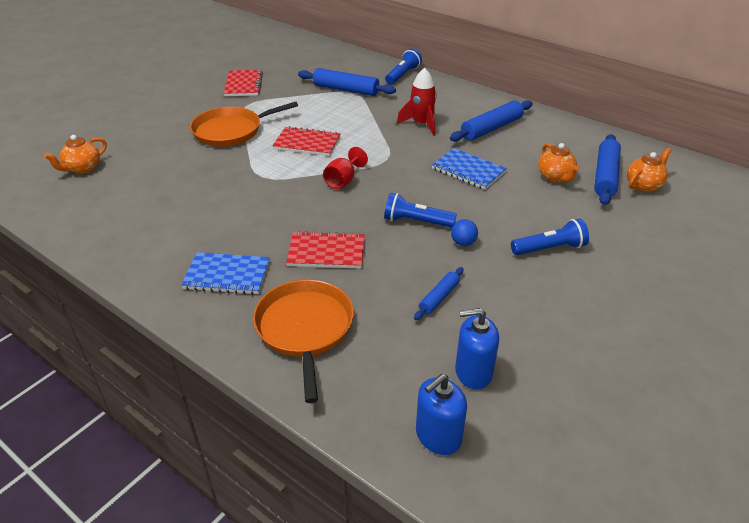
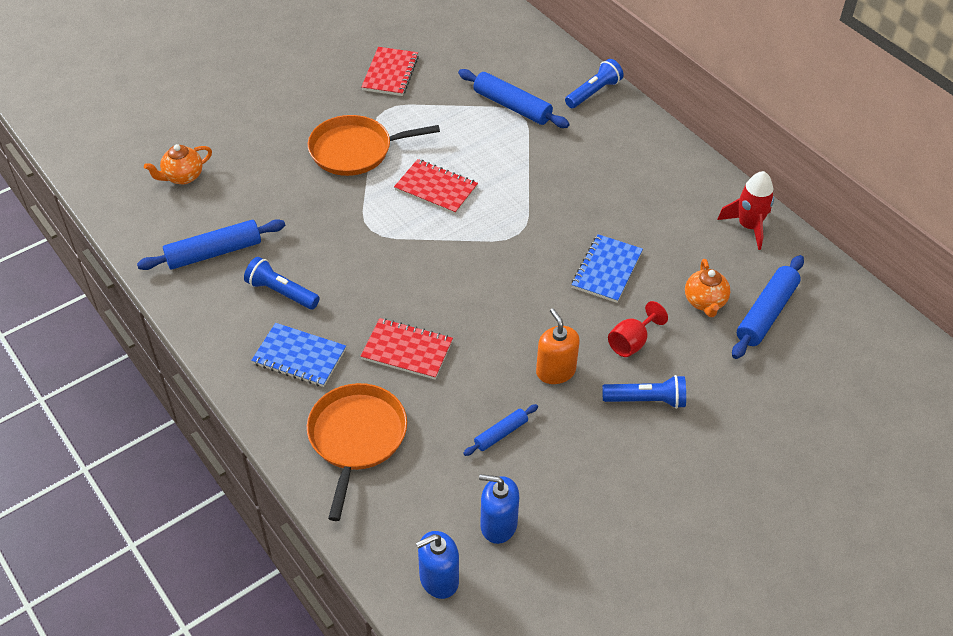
camera: 15 degrees right, 10 degrees up
(343, 180) = (458, 255): red goblet -> red goblet (631, 342)
(416, 221) = (517, 331): blue flashlight -> blue flashlight (281, 292)
(421, 124) = (582, 184): red rocket -> red rocket (748, 226)
(463, 243) = (555, 371): blue ball -> orange soap dispenser
(468, 170) = (607, 270): blue notebook -> blue notebook turned 60 degrees clockwise
(491, 128) = (665, 209): blue rolling pin -> blue rolling pin (214, 252)
(643, 185) = (804, 337): orange teapot -> none

